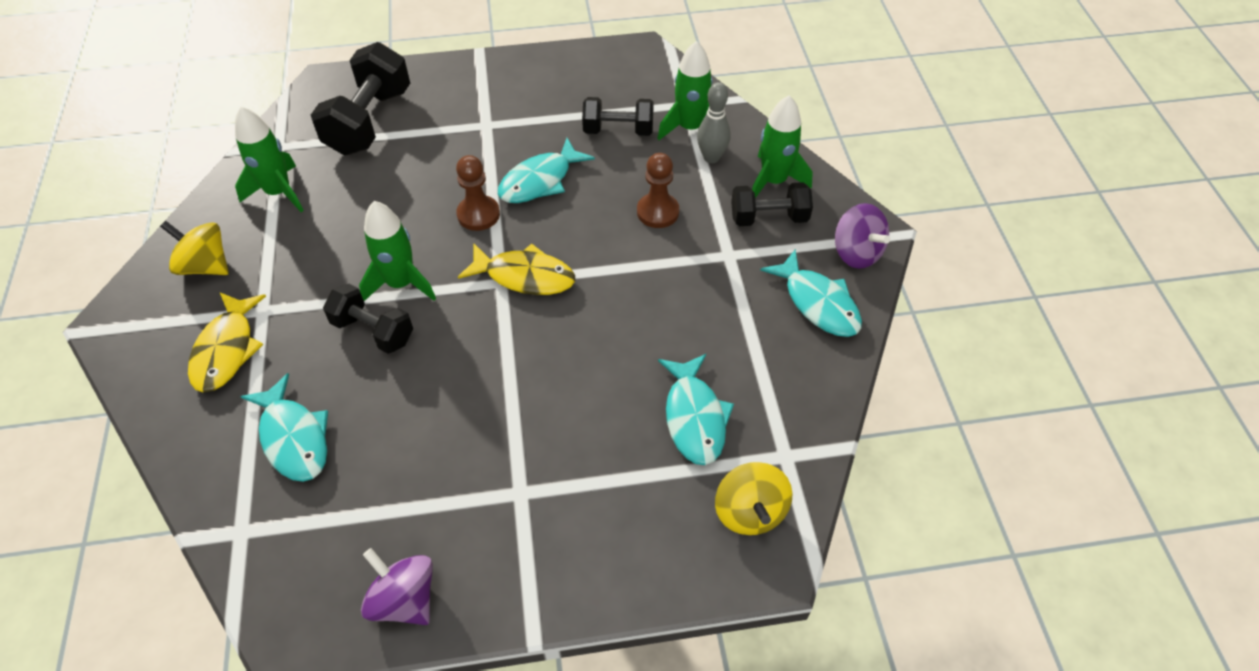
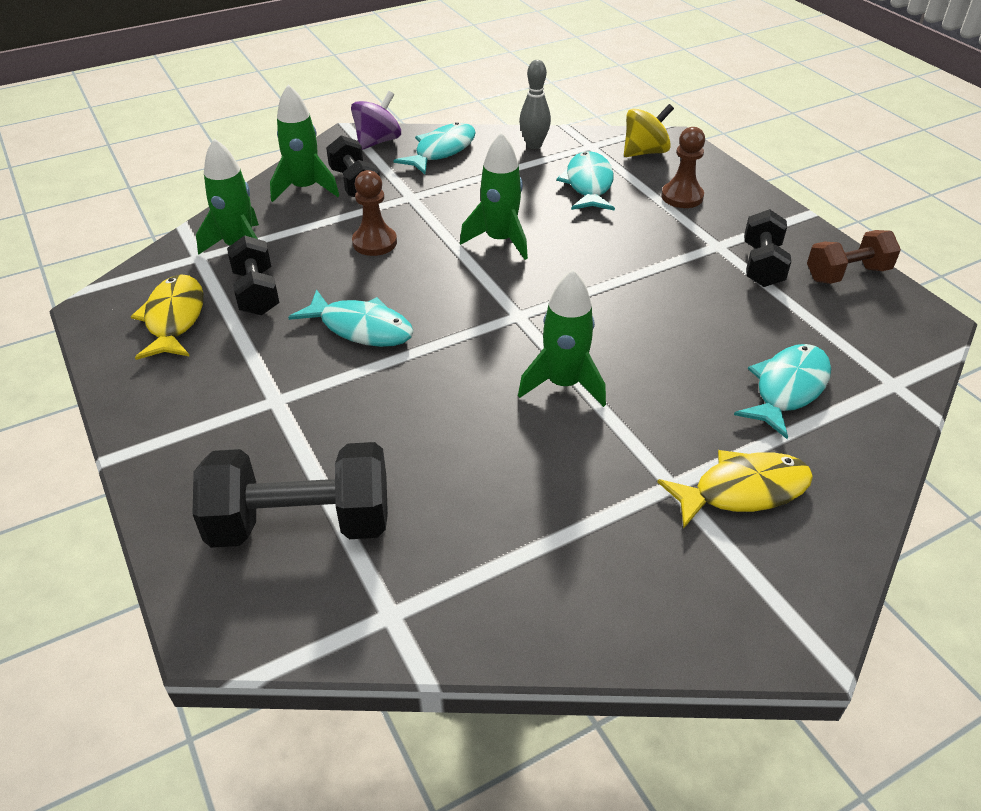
camera: 110 degrees left, 10 degrees down
(205, 266) = (649, 581): yellow spinning top -> none
(278, 192) = (483, 565): green rocket -> green rocket (500, 240)
(373, 331) = (635, 382): black dumbbell -> black dumbbell (762, 265)
(404, 599) = (847, 274): purple spinning top -> brown dumbbell
(478, 214) = (434, 358): brown pawn -> brown pawn (682, 197)
(525, 276) = (502, 302): yellow fish -> yellow fish (174, 318)
(694, 417) = (588, 184): turquoise fish -> turquoise fish turned 60 degrees counterclockwise
(711, 157) = (283, 226): grey bowling pin -> grey bowling pin (534, 145)

